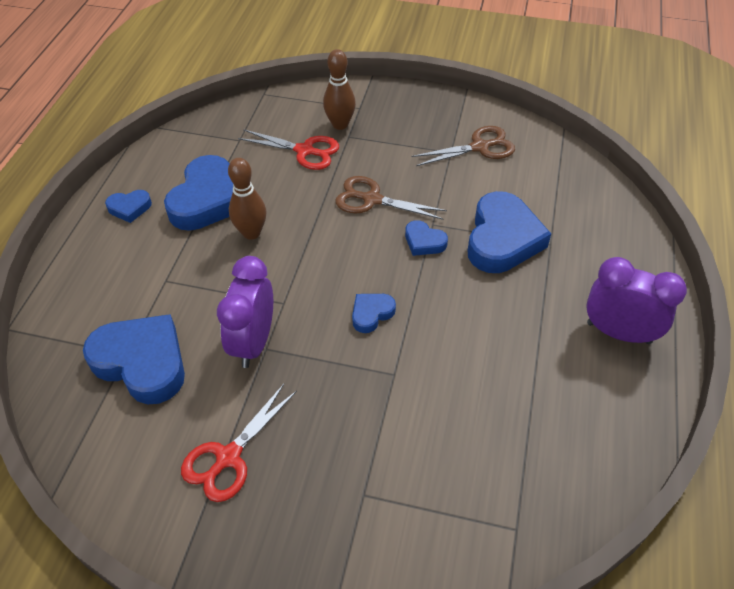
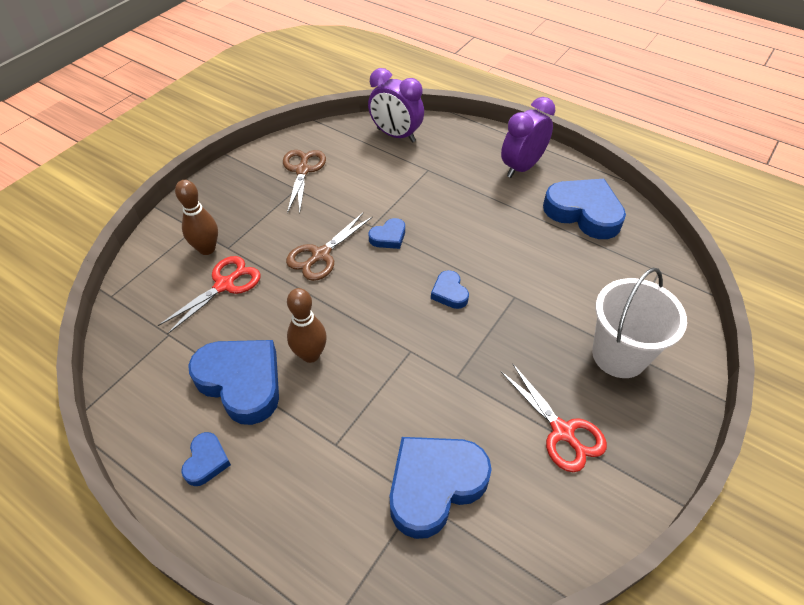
camera: 70 degrees left, 0 degrees up
(253, 342) = (446, 384): purple clock -> purple clock (396, 135)
(352, 498) = (619, 355): none -> white bucket
(502, 239) = (410, 192): blue heart -> blue heart (584, 212)

